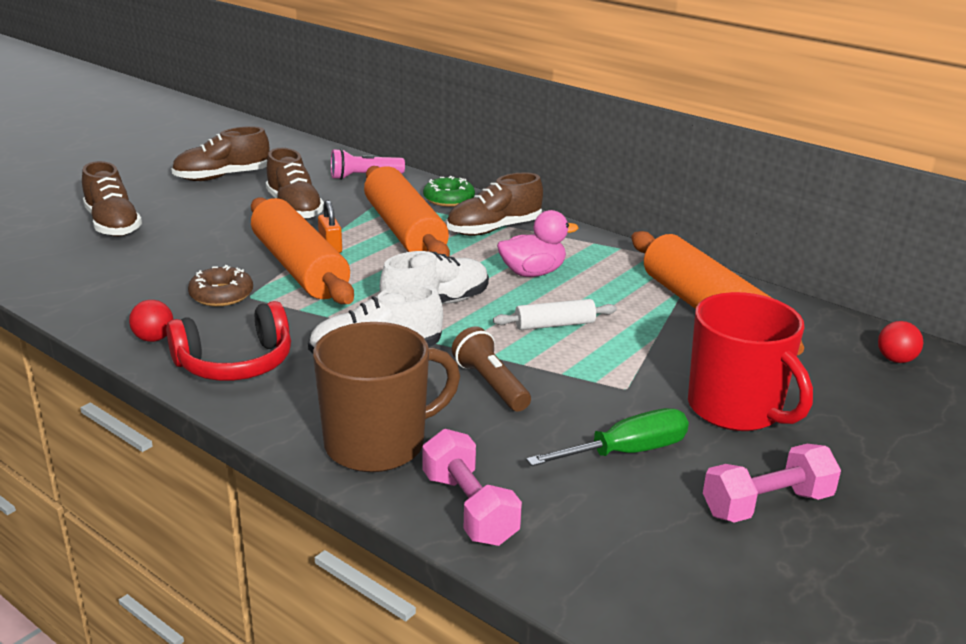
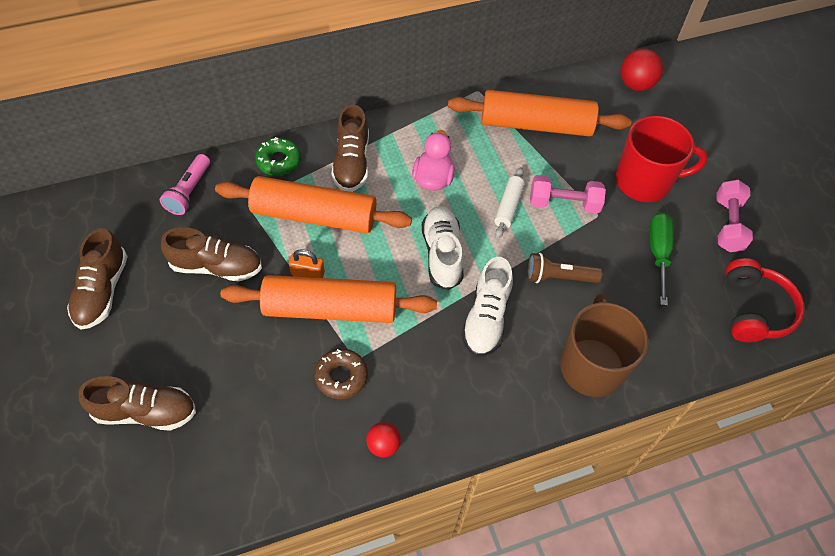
camera: 60 degrees left, 30 degrees up
(235, 363) = (451, 405): red headphones -> red headphones (754, 309)
(469, 508) = (673, 351): pink dumbbell -> pink dumbbell (564, 203)
(895, 360) = (635, 84): red ball -> red ball, size x1.60

